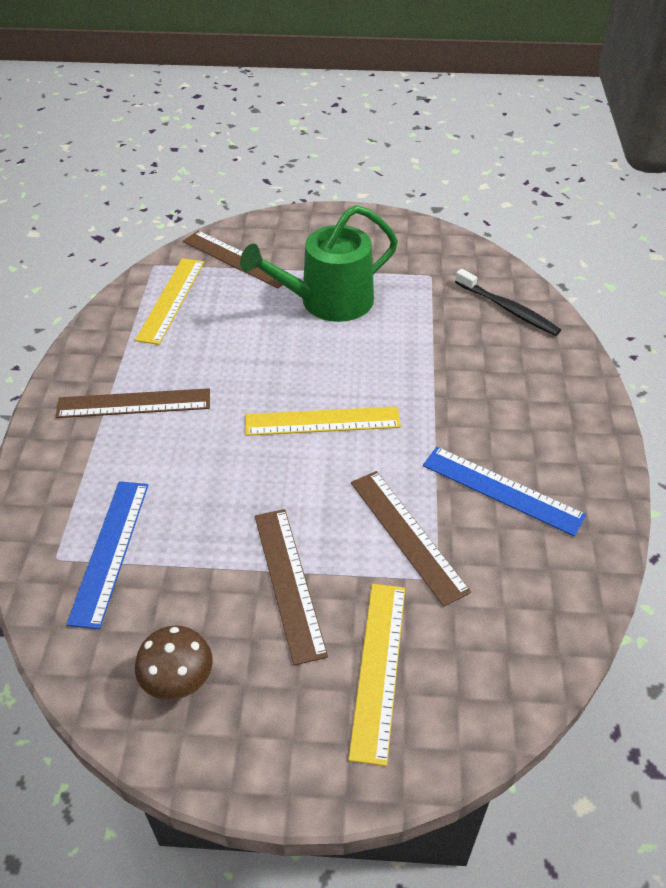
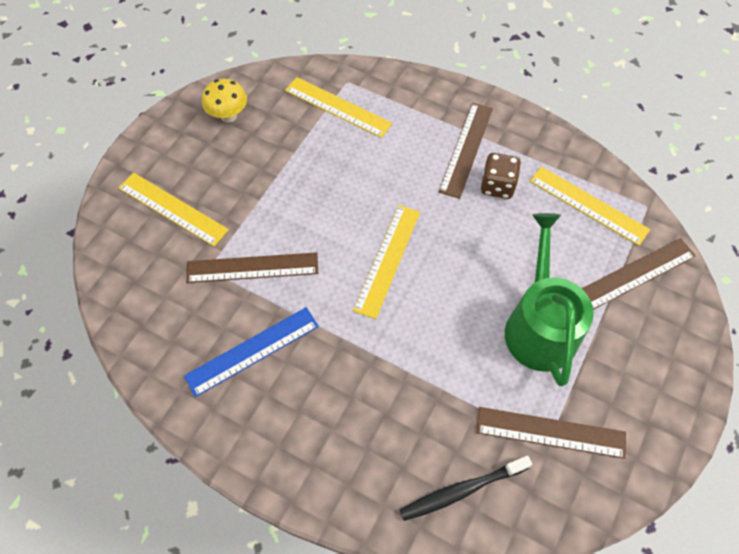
camera: 115 degrees right, 15 degrees up
(110, 551) = (337, 107): blue ruler -> yellow ruler
(177, 366) = (497, 186): none -> brown dice
(179, 682) = (228, 116): brown mushroom -> yellow mushroom
(289, 582) = (259, 187): brown ruler -> brown ruler (550, 432)

